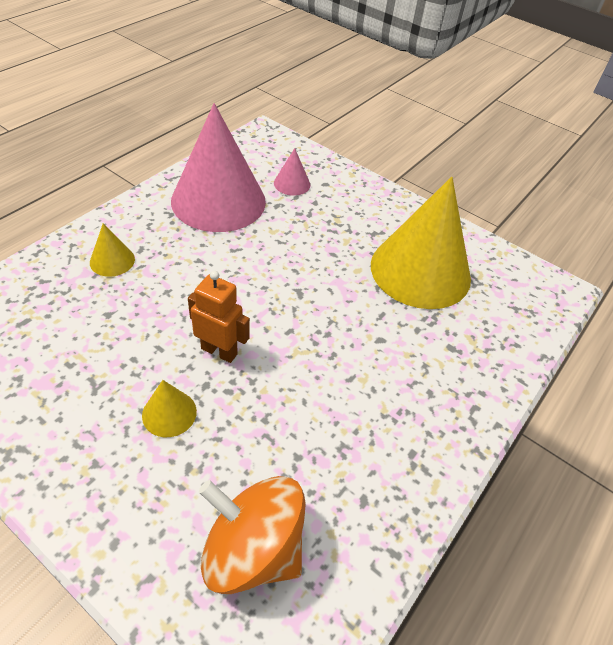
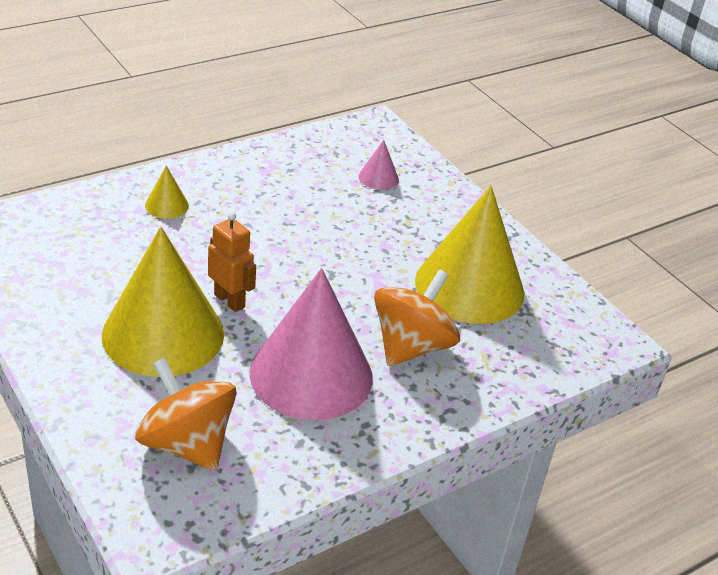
camera: 20 degrees right, 10 degrees down
(169, 413) = (163, 334): yellow cone -> yellow cone, size x2.43
(218, 200) = (293, 177): pink cone -> pink cone (311, 374)
(406, 349) = (411, 346): none -> orange spinning top

